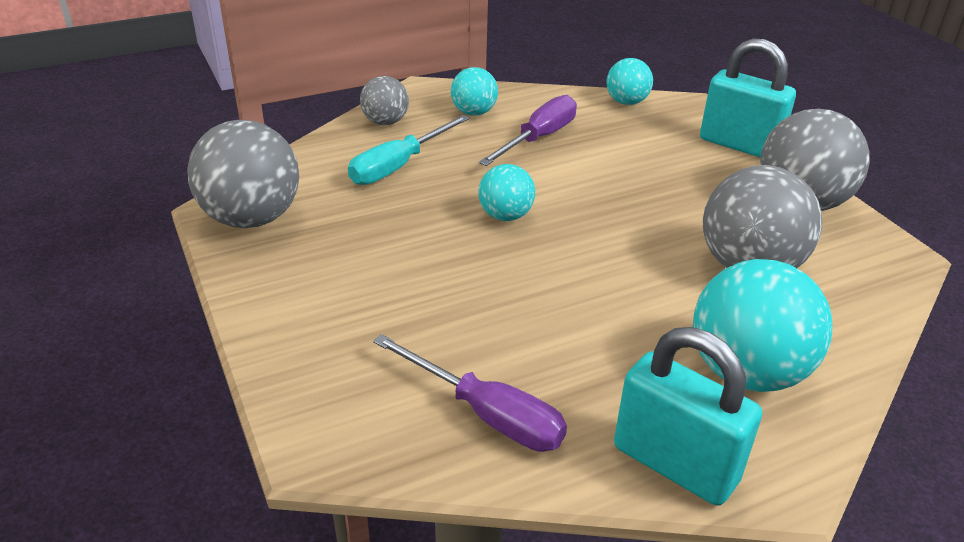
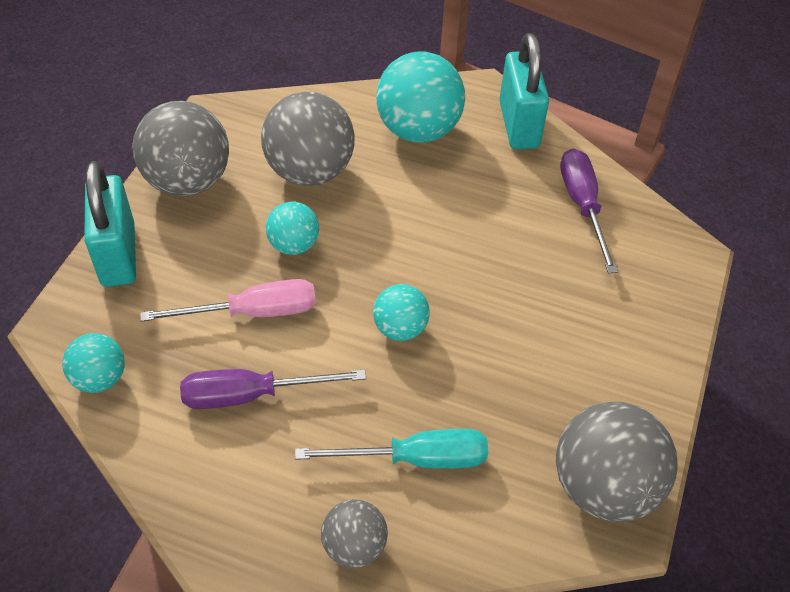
camera: 135 degrees left, 15 degrees up
(474, 112) = (253, 486): turquoise ball -> turquoise ball (294, 245)
(610, 168) = (253, 312): none -> pink screwdriver

